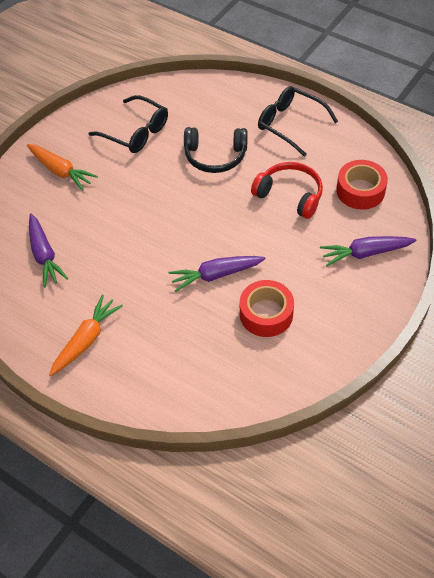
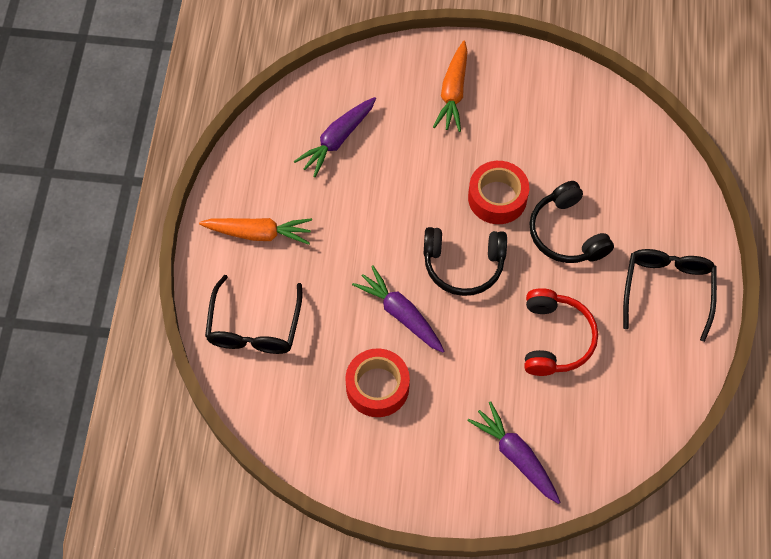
camera: 60 degrees right, 10 degrees up
(135, 132) = (553, 134): black glasses -> black glasses (254, 326)
(201, 222) = (463, 265): none -> black headphones
(360, 191) = (607, 413): red tape -> red tape (497, 198)

